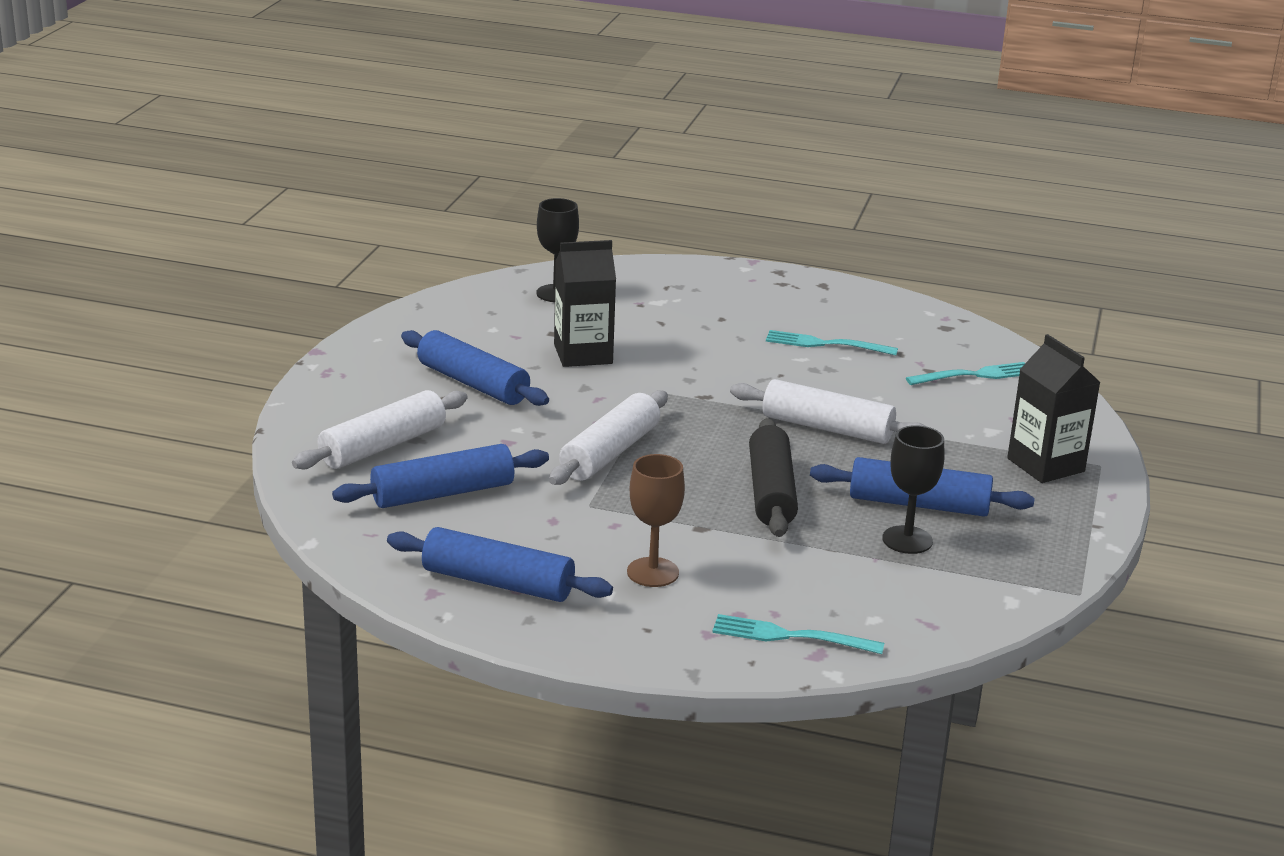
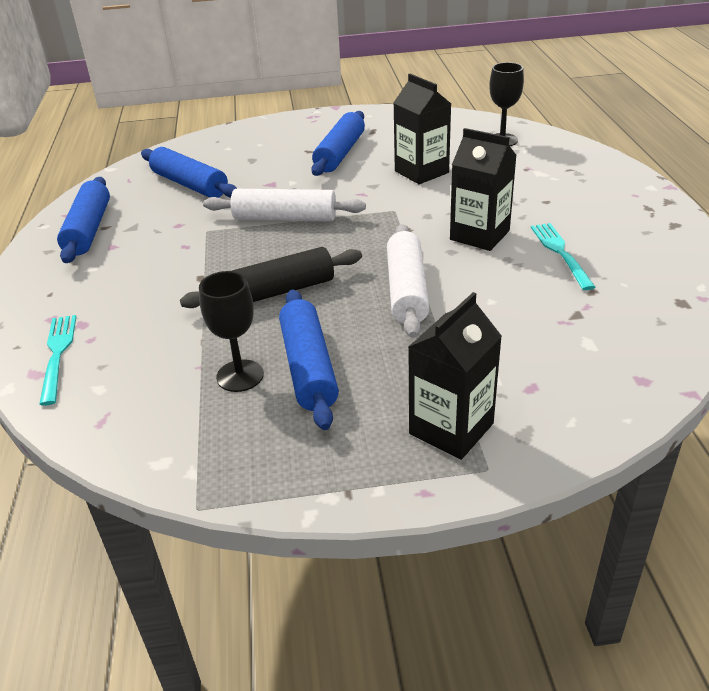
camera: 70 degrees right, 10 degrees up
(383, 446) = (235, 154): white rolling pin -> none
(653, 572) = (126, 276): brown goblet -> none
(757, 367) = (479, 235): none -> black carton
(974, 375) = (599, 342): turquoise fork -> none

